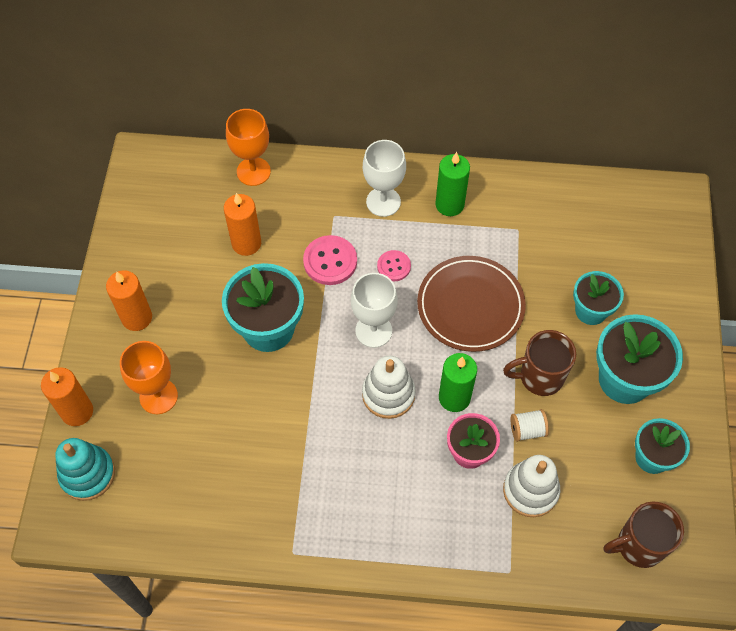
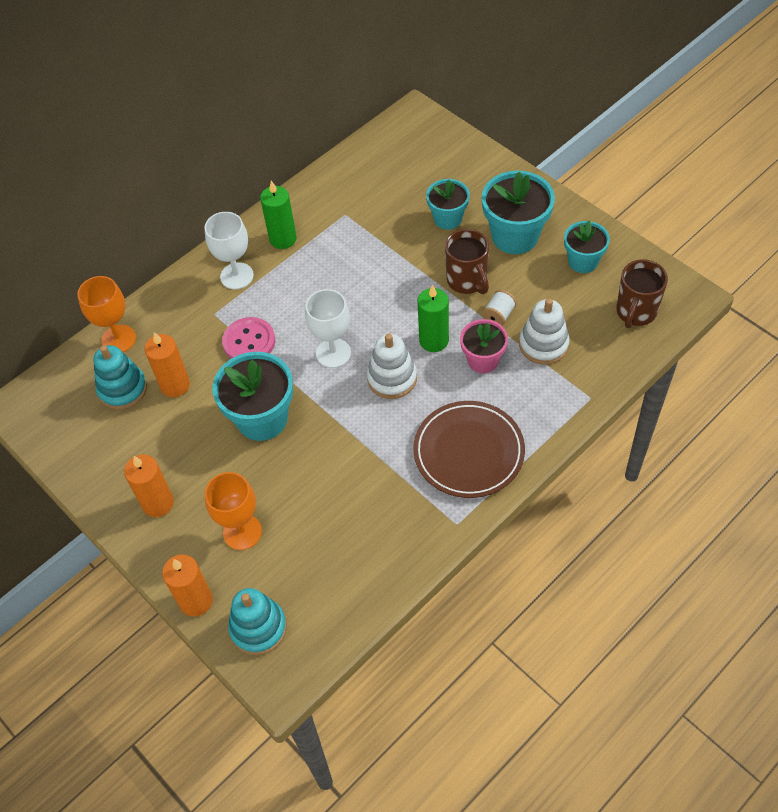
camera: 45 degrees left, 5 degrees down
(213, 211) = (123, 389): none -> turquoise stacking toy
(394, 266) = (295, 306): pink button -> none
(470, 306) = (374, 282): brown plate -> brown plate (468, 452)
(539, 377) = (467, 281): brown mug -> brown mug turned 60 degrees counterclockwise

